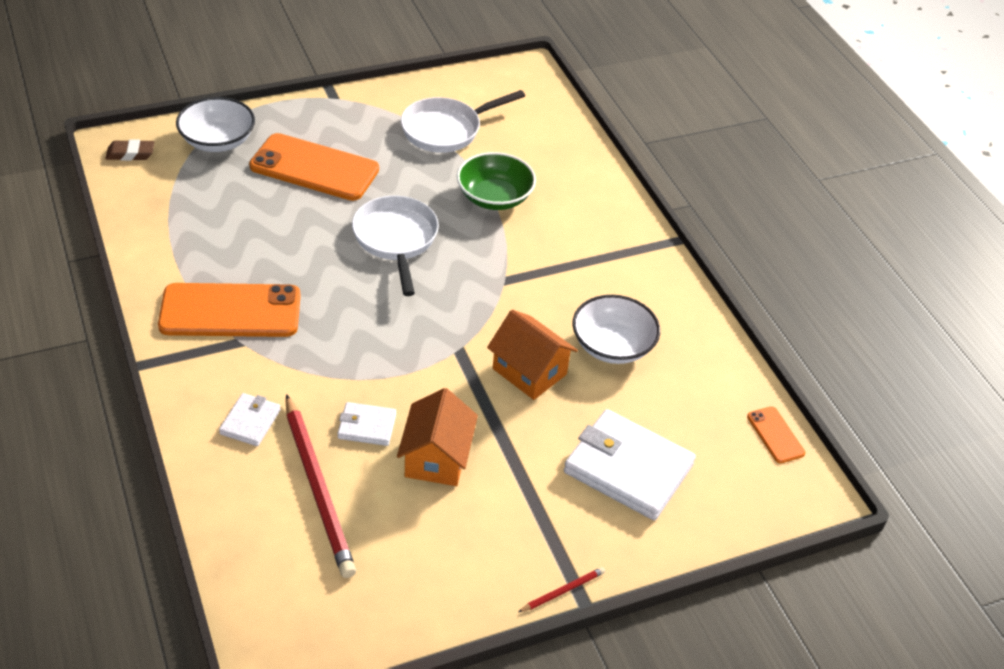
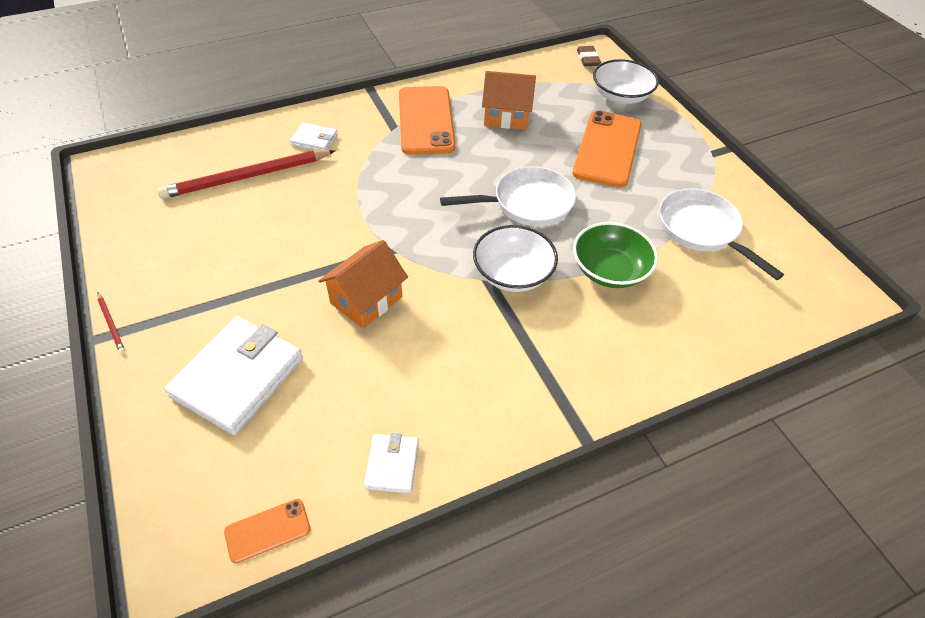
camera: 90 degrees right, 5 degrees up
(367, 426) = (305, 198): white wallet -> white wallet (392, 465)
(436, 458) = (268, 240): orange house -> orange house (506, 116)
(612, 345) = (404, 368): white bowl -> white bowl (513, 273)

